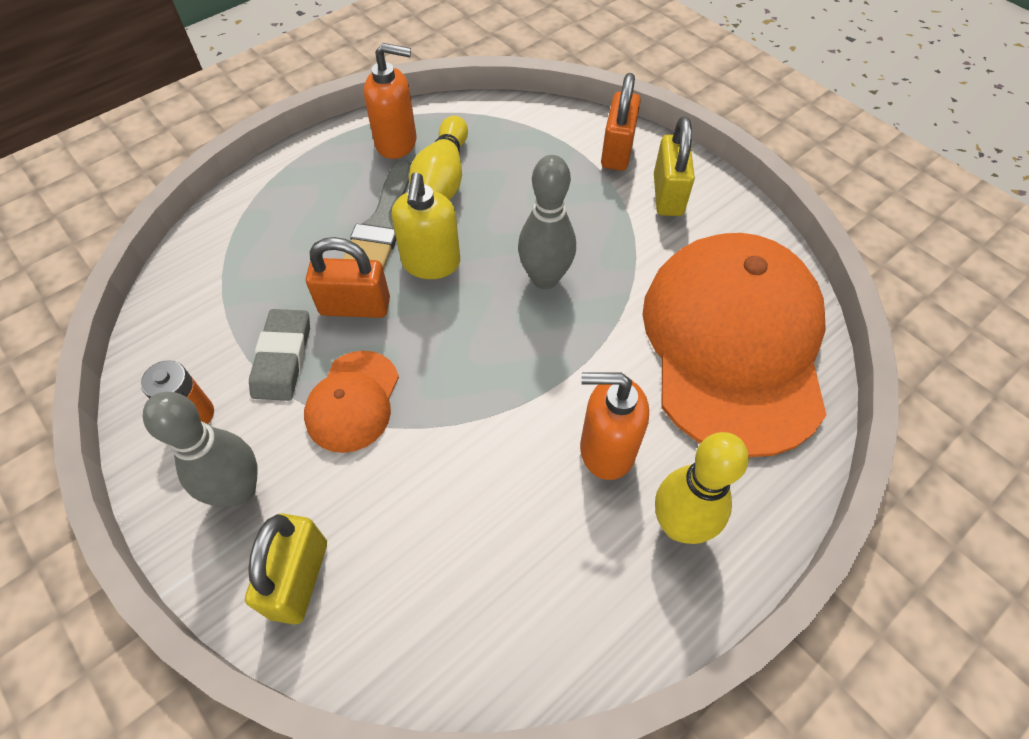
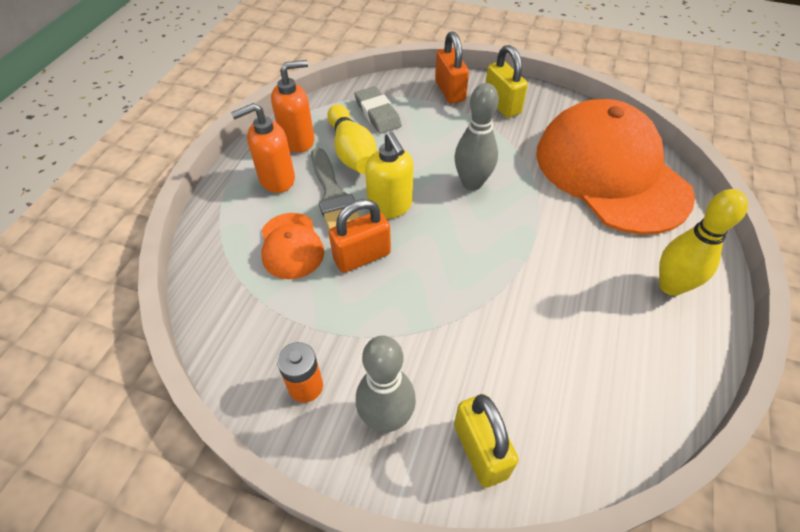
camera: 30 degrees left, 5 degrees down
(283, 358) = (339, 314): grey eraser -> grey eraser (377, 113)
(353, 401) = (415, 317): orange cap -> orange cap (291, 246)
(606, 449) = (595, 265): orange soap dispenser -> orange soap dispenser (276, 179)

